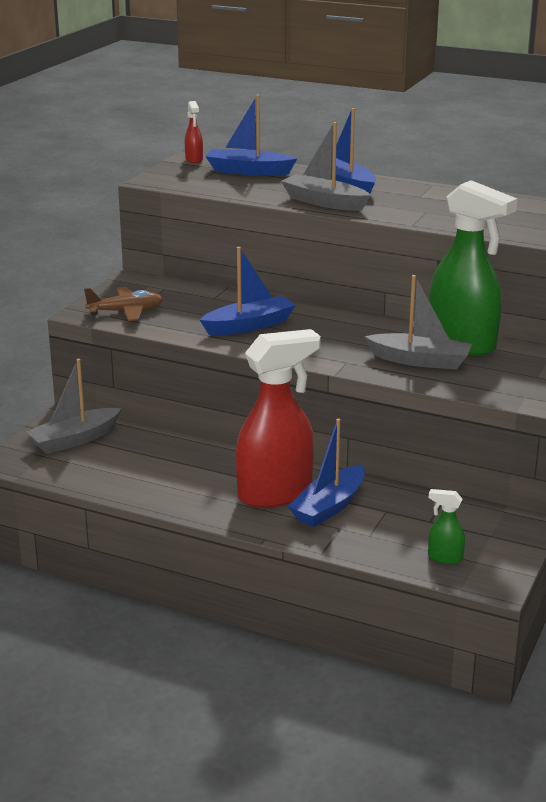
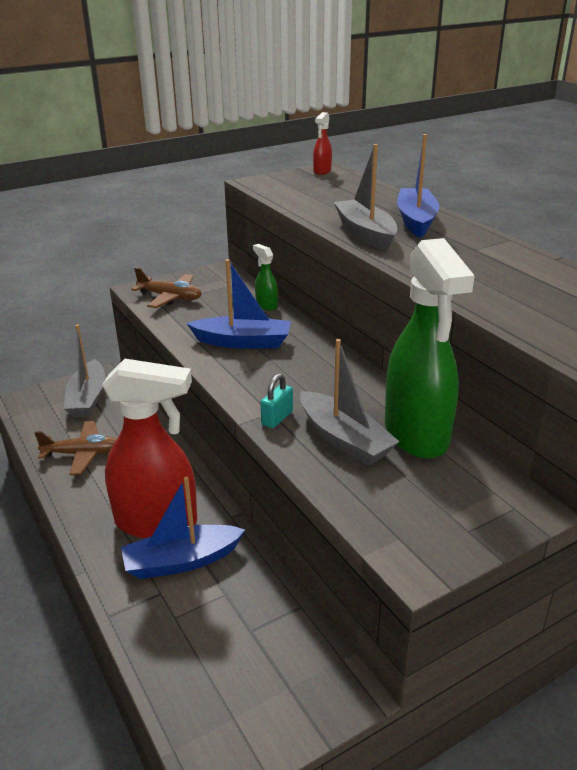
camera: 35 degrees right, 5 degrees up
(74, 440) = (87, 398): grey boat -> grey boat turned 90 degrees counterclockwise
(139, 477) = (82, 454): none -> brown plane
(248, 171) = (349, 190): blue boat -> none
(356, 363) = (277, 418): none -> turquoise padlock
(444, 558) = (207, 692): green spray bottle -> green spray bottle (266, 305)

